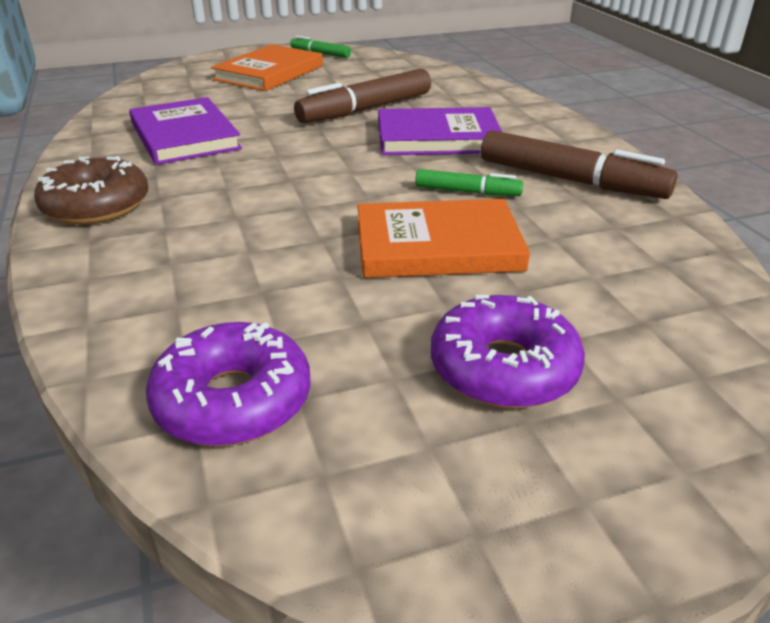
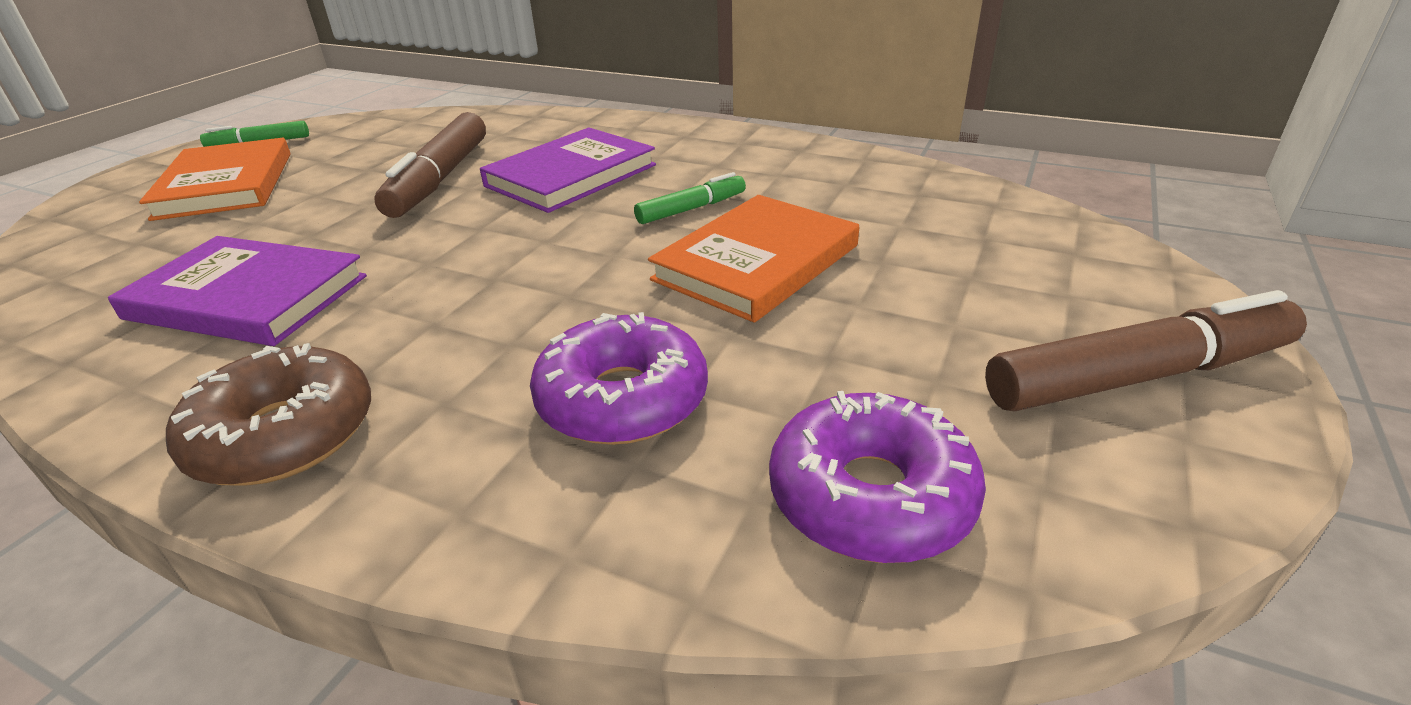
camera: 45 degrees left, 0 degrees up
(503, 368) = (981, 322): purple donut -> purple donut (622, 399)
(570, 180) = (750, 164): brown marker -> brown marker (1138, 376)

